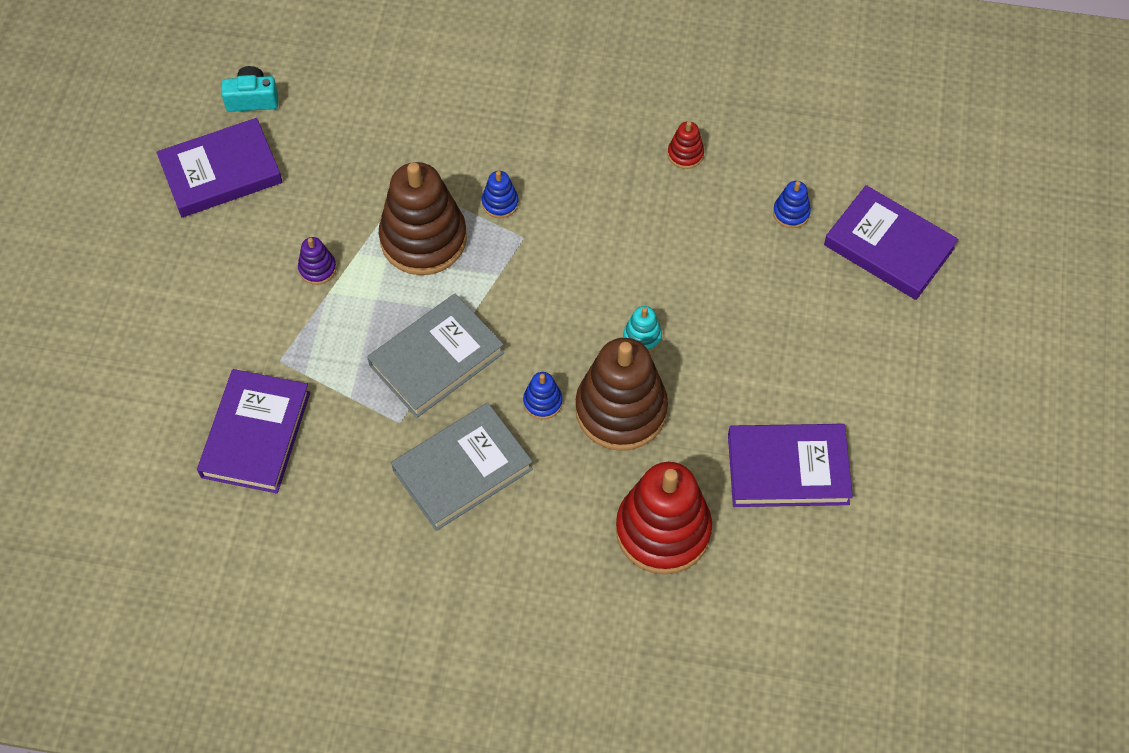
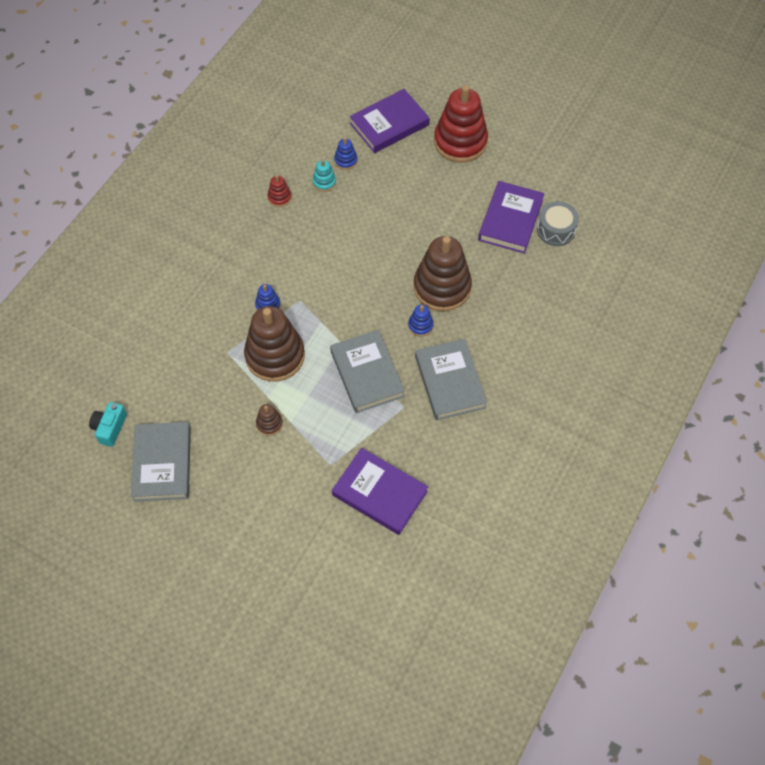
camera: 70 degrees left, 0 degrees up
(221, 172) = (162, 463): purple book -> grey book
(317, 268) = (269, 423): purple stacking toy -> brown stacking toy
(642, 337) = (397, 261): turquoise stacking toy -> turquoise stacking toy (324, 182)
(663, 530) = (527, 291): red stacking toy -> red stacking toy (460, 142)
(799, 540) = (556, 230): none -> grey drum

